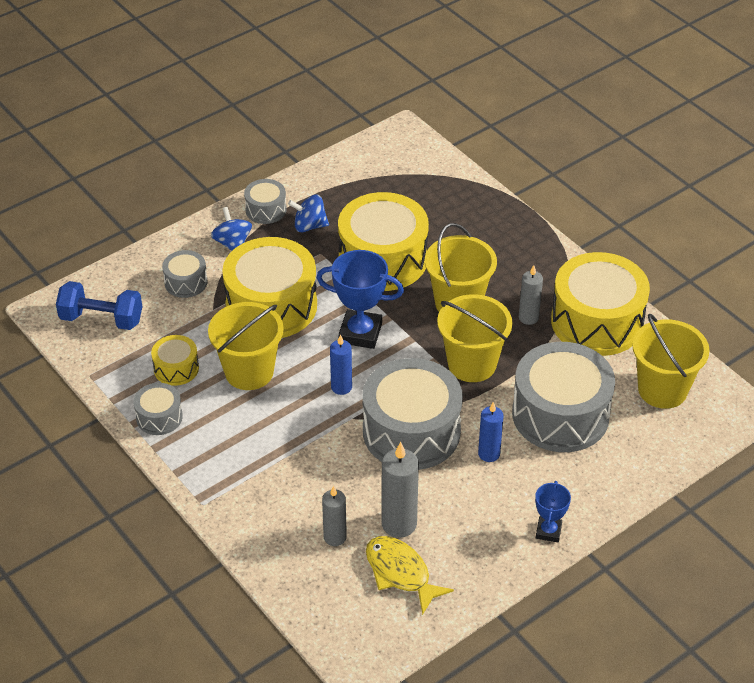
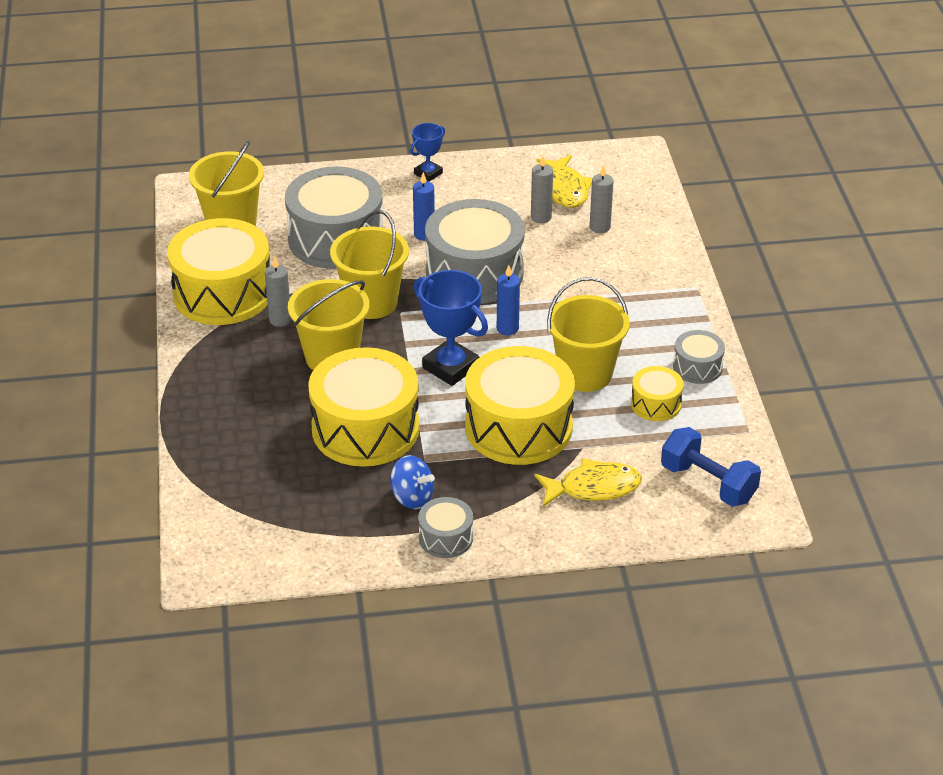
camera: 150 degrees left, 5 degrees down
(186, 282) = (593, 488): grey drum -> yellow fish
(232, 243) = (512, 512): blue spinning top -> none
(399, 524) = (541, 217): grey candle -> grey candle, size x0.64

